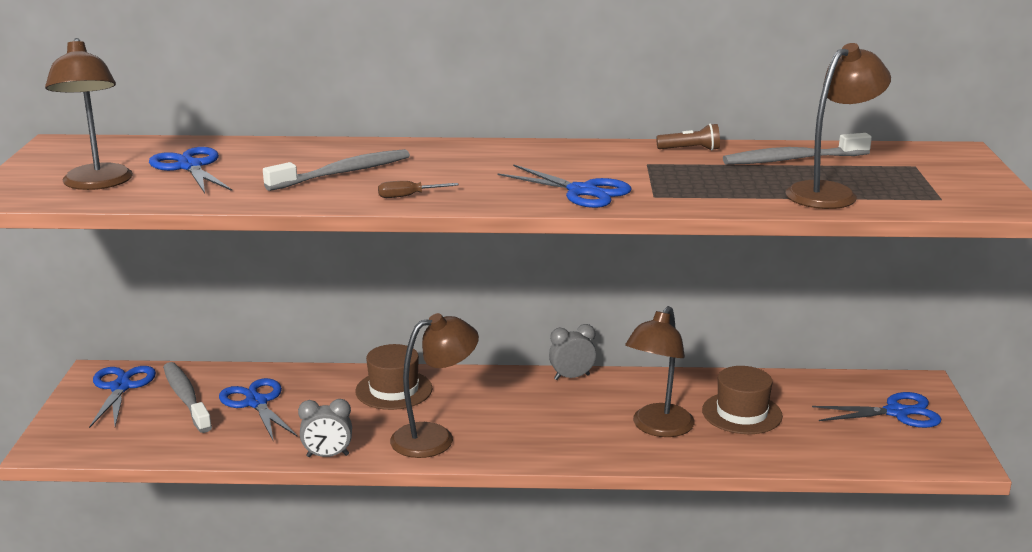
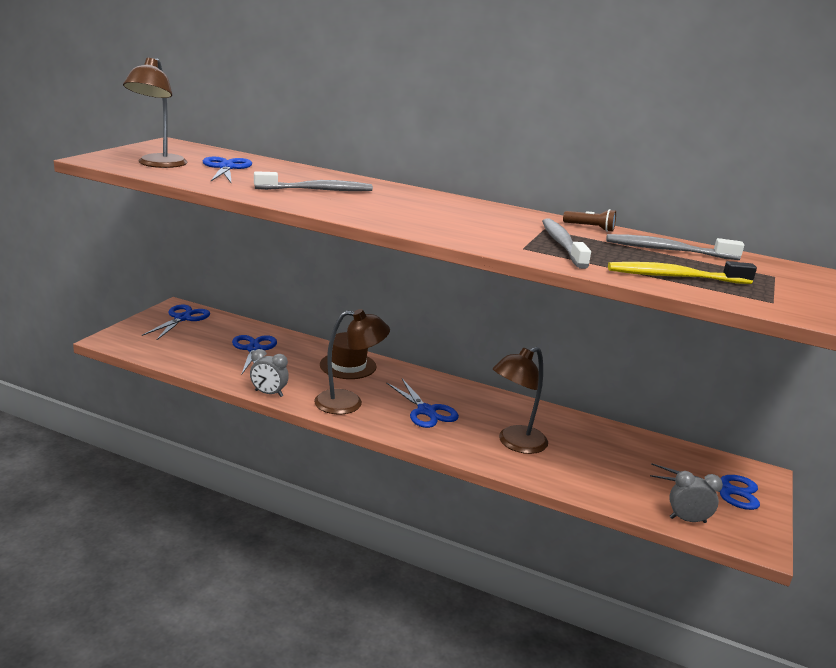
camera: 20 degrees right, 0 degrees up
(186, 398) = (214, 334): grey toothbrush -> grey toothbrush (562, 244)
(408, 196) = (341, 210): brown screwdriver -> none
(572, 377) = (478, 391): grey clock -> grey clock (687, 520)
(582, 192) = (471, 234): blue scissors -> blue scissors (426, 411)
(742, 413) = (590, 452): brown hat -> none
(830, 193) = (674, 277): brown lamp -> yellow toothbrush

